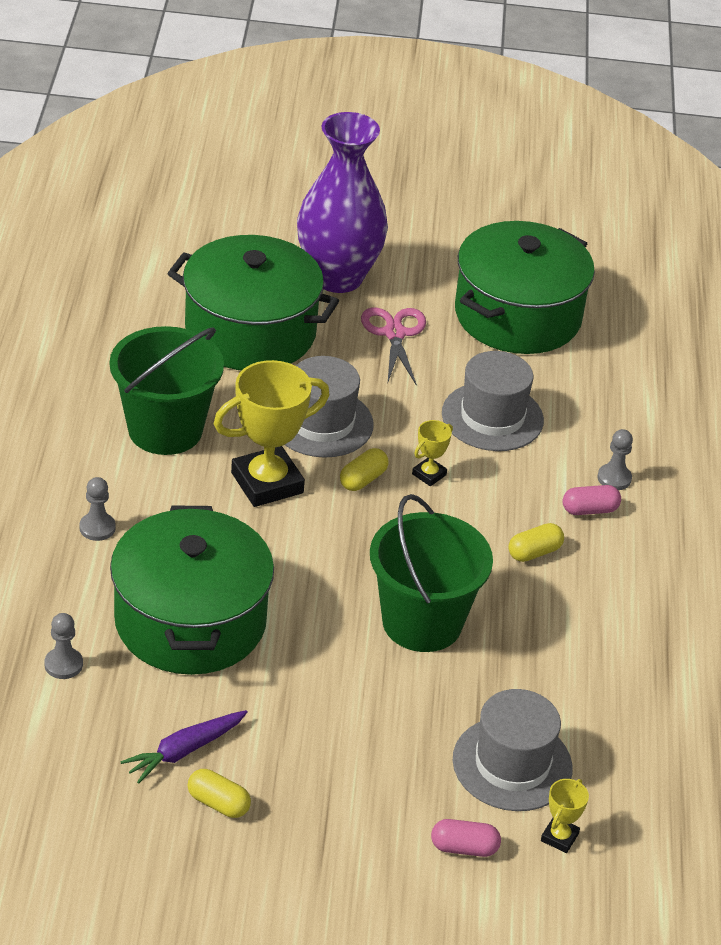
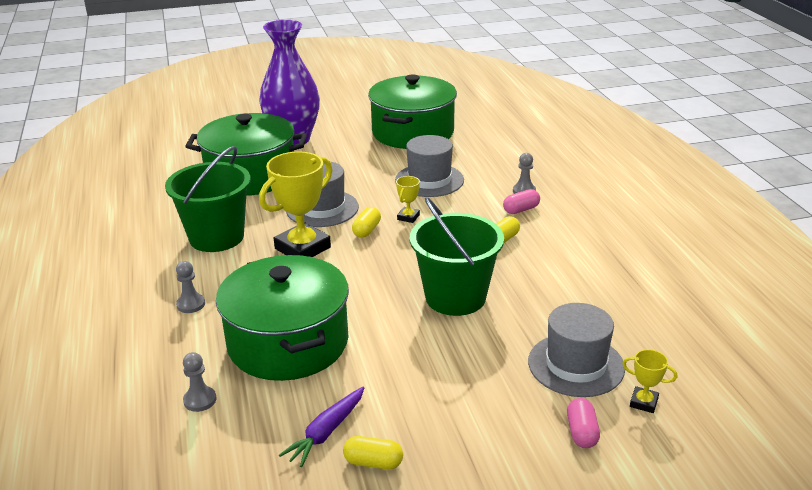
camera: 15 degrees left, 10 degrees down
(394, 333) = (344, 156): pink scissors -> none
(464, 848) = (581, 432): pink capsule -> pink capsule turned 75 degrees counterclockwise
(559, 837) = (643, 402): yellow trophy -> yellow trophy turned 75 degrees counterclockwise

